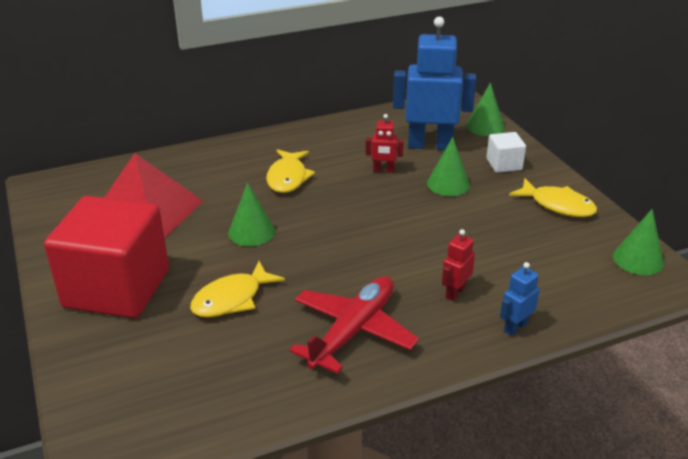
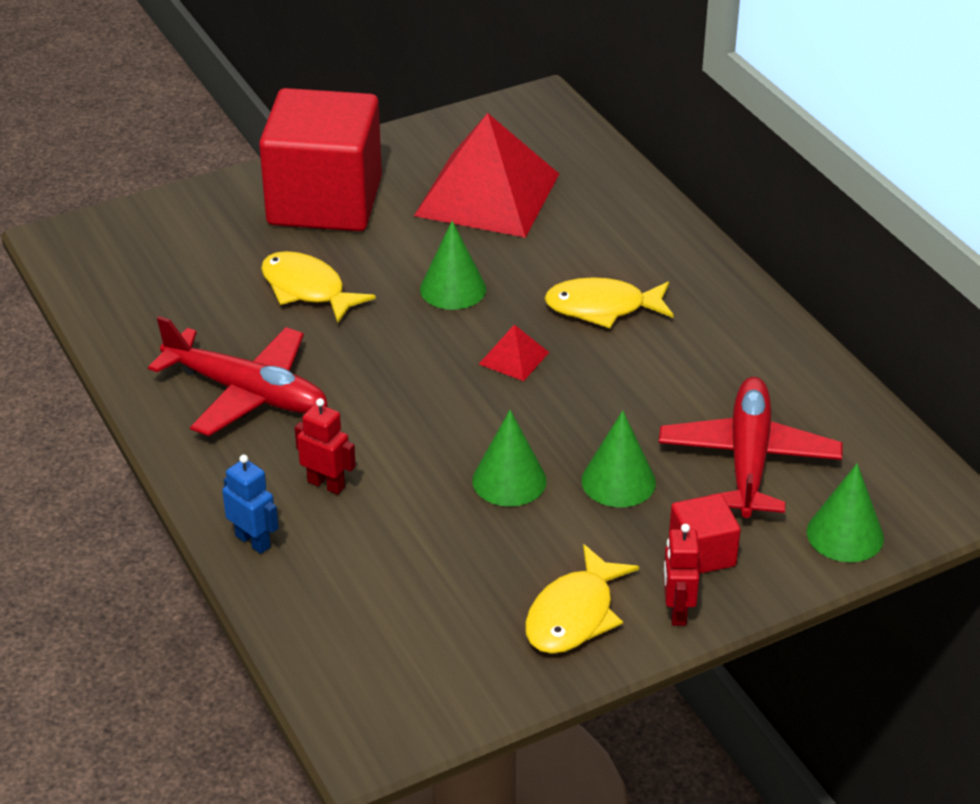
camera: 85 degrees right, 5 degrees up
(331, 212) = (514, 358): none -> red pyramid
(383, 170) = (646, 406): red robot -> red robot (677, 611)
(430, 145) = (748, 460): blue robot -> red plane
(504, 164) = (702, 554): white cube -> red cube
(638, 259) = (422, 700): green cone -> green cone (509, 480)

